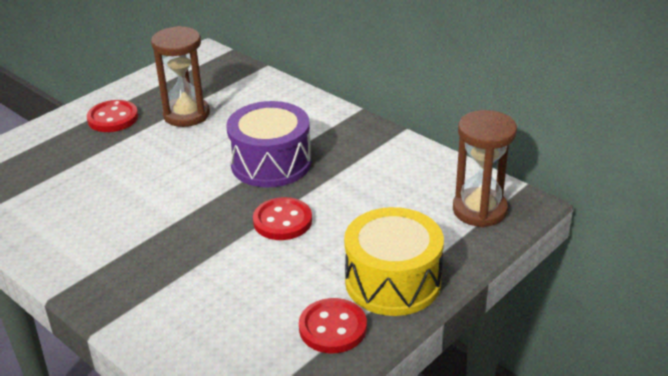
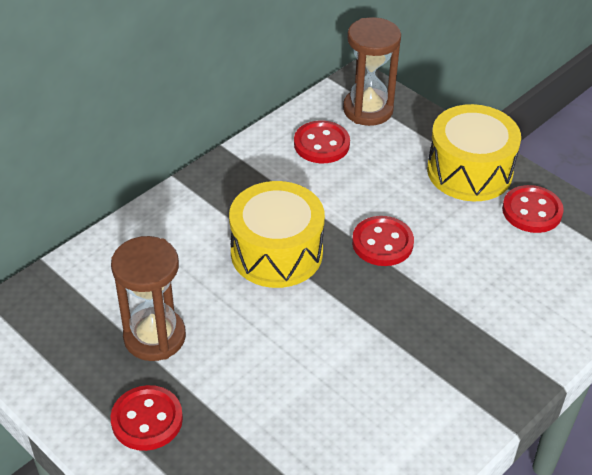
camera: 90 degrees left, 10 degrees up
(271, 163) = (276, 252): purple drum -> yellow drum
(417, 182) = (321, 144): none -> red button

